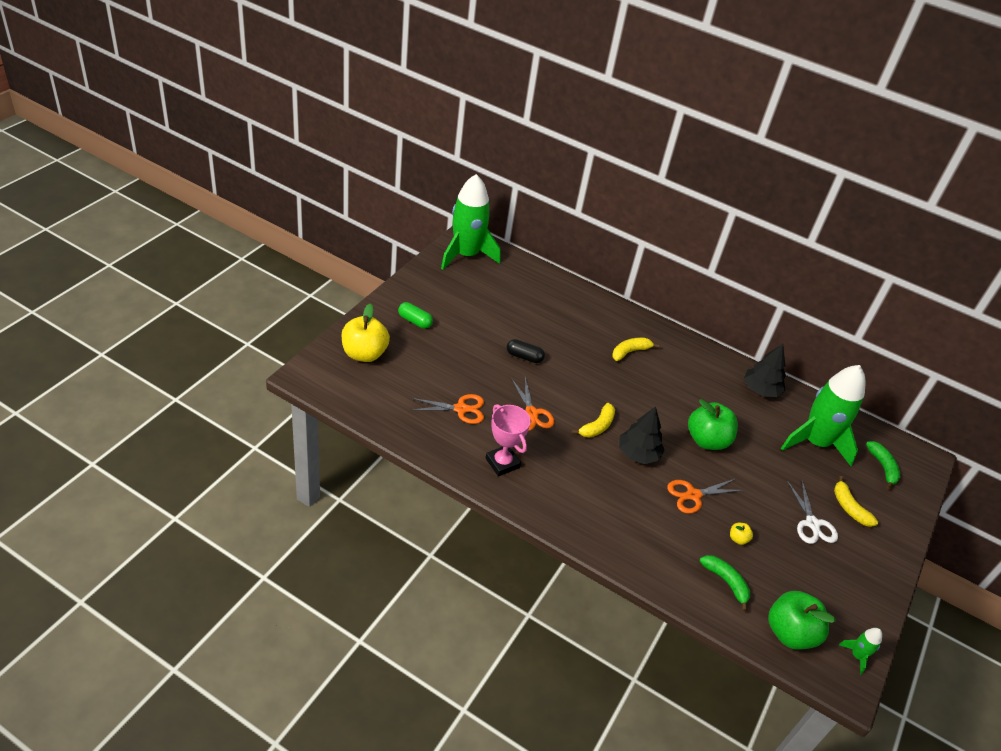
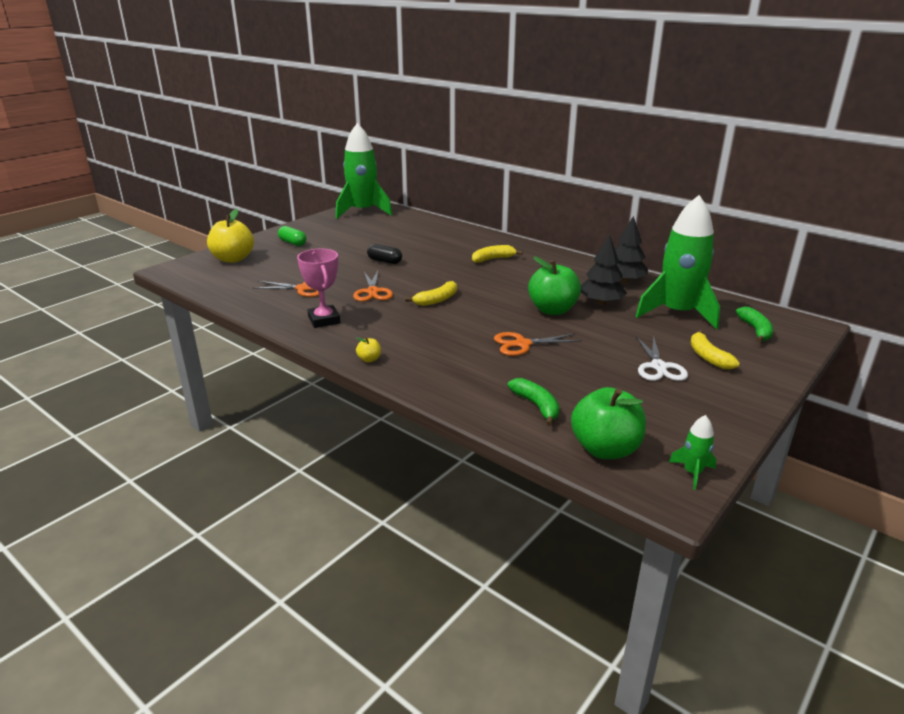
camera: 15 degrees right, 15 degrees down
(638, 454) = (472, 317): black tree -> black tree (601, 302)
(738, 539) = (563, 375): yellow apple -> yellow apple (369, 359)

